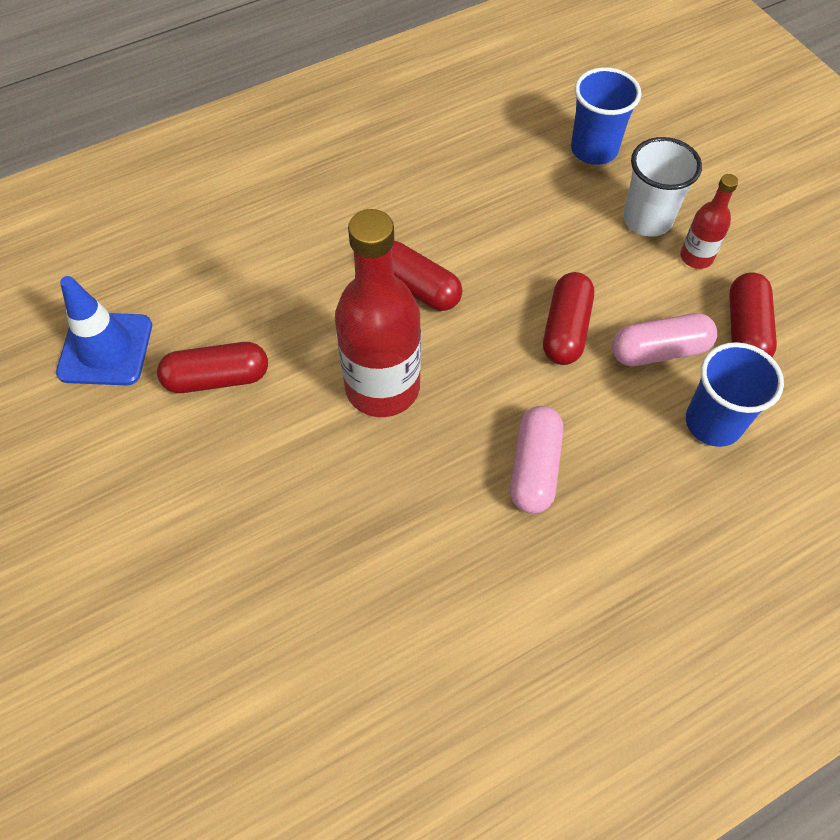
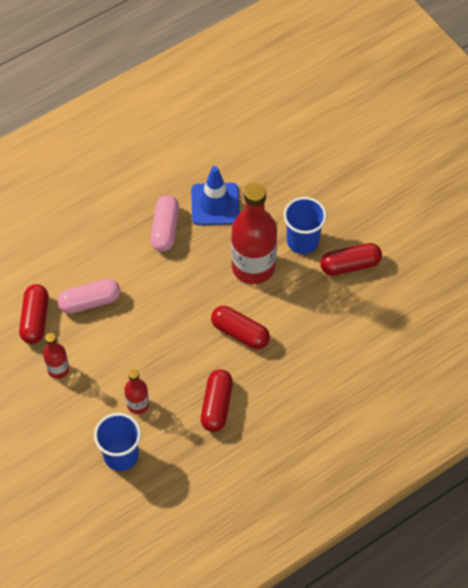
camera: 175 degrees right, 0 degrees up
(105, 349) = (421, 277): blue traffic cone -> blue traffic cone (215, 204)
(565, 329) = (146, 311): red capsule -> red capsule (217, 405)
(573, 205) = (138, 404): none -> red bottle
(647, 219) = (88, 396): white cup -> none
(713, 423) = (64, 261): blue cup -> blue cup (302, 241)

